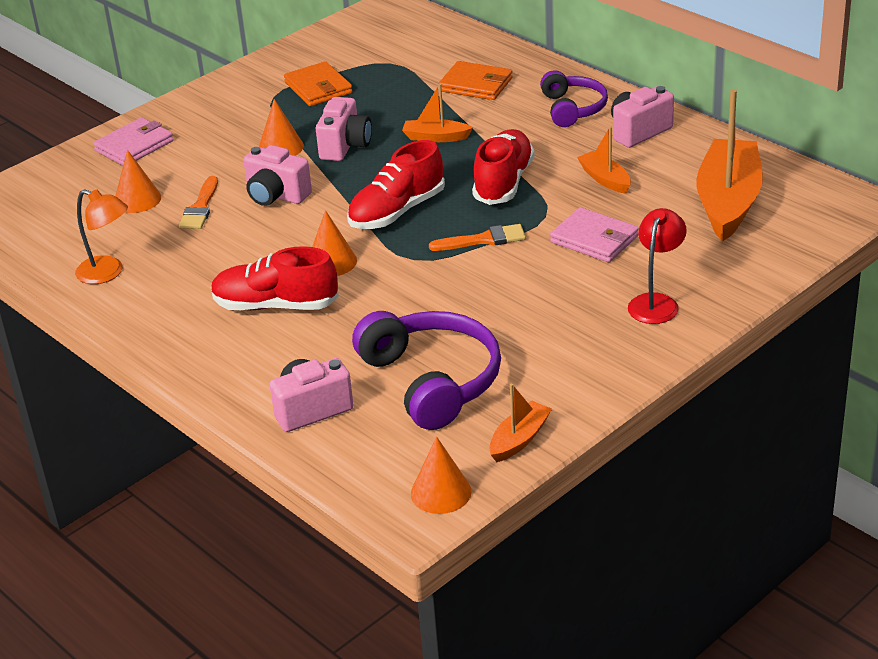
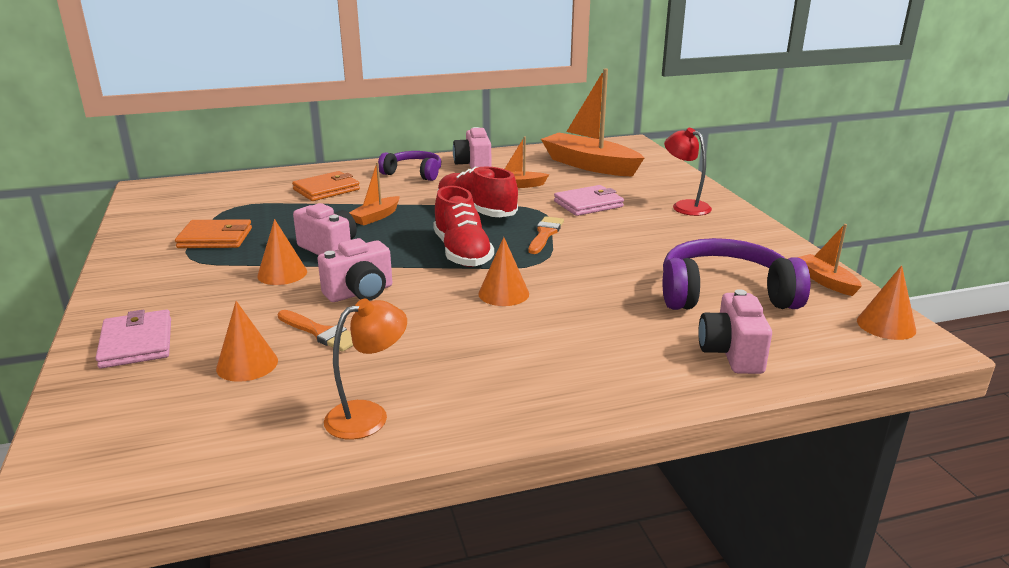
camera: 65 degrees left, 10 degrees down
(275, 305) = (545, 333): red shoe -> none

